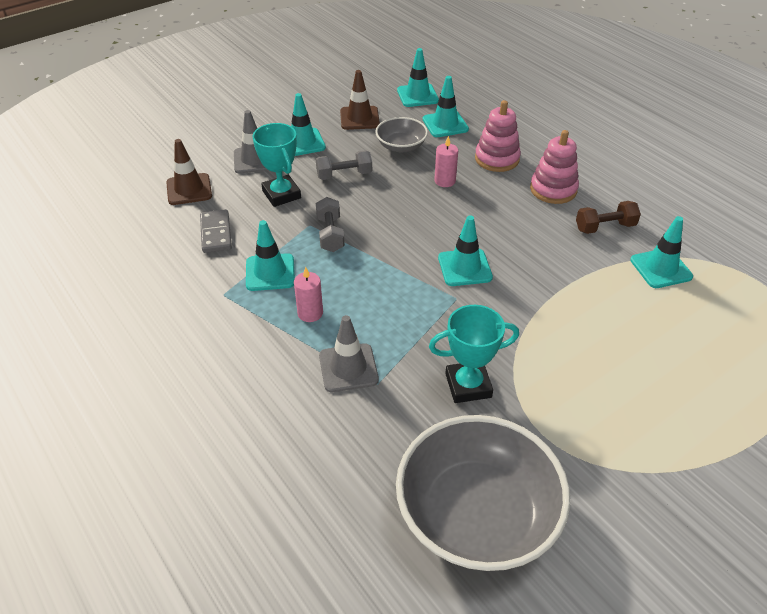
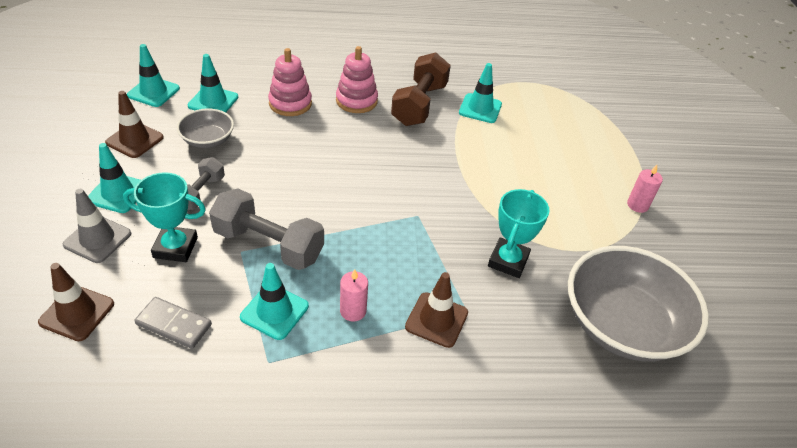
camera: 60 degrees left, 0 degrees up
(330, 234) = (269, 245): grey dumbbell -> grey dumbbell, size x1.72
(348, 368) = (436, 320): grey traffic cone -> brown traffic cone
(445, 181) = (282, 143): pink candle -> pink candle (637, 205)
(464, 267) = (391, 192): turquoise traffic cone -> none
(605, 227) = (419, 104): brown dumbbell -> brown dumbbell, size x1.72

